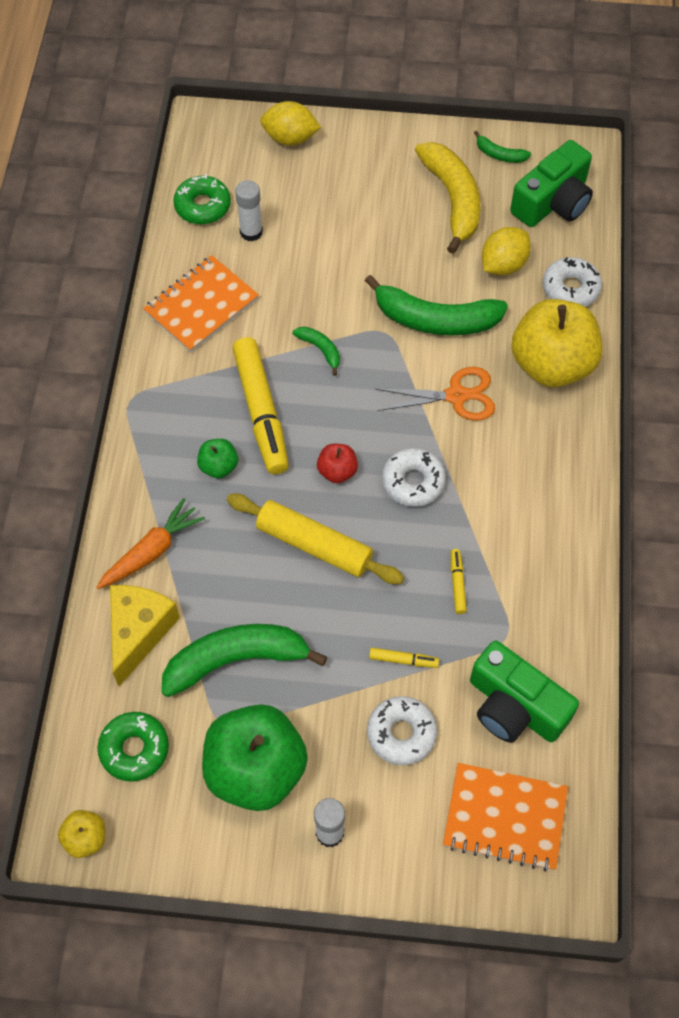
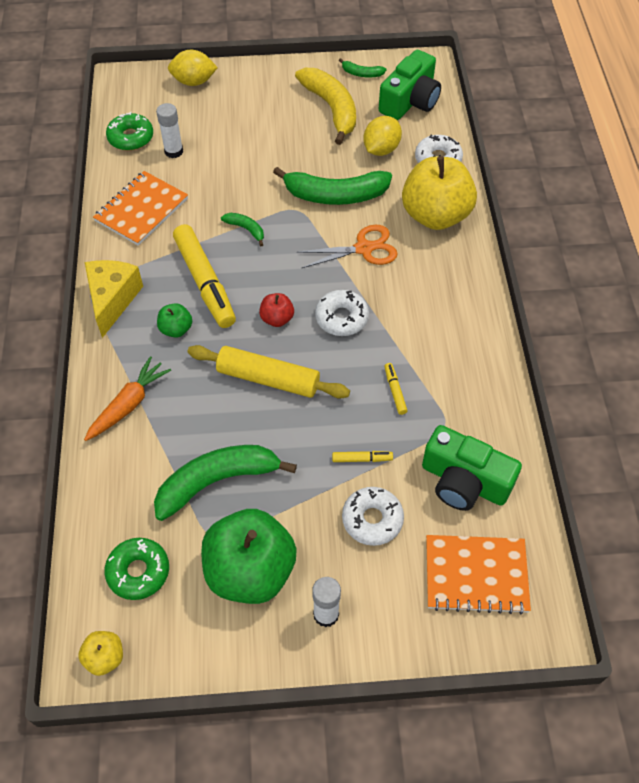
camera: 10 degrees left, 5 degrees down
(139, 632) = (128, 472): yellow cheese -> yellow cheese (112, 300)

